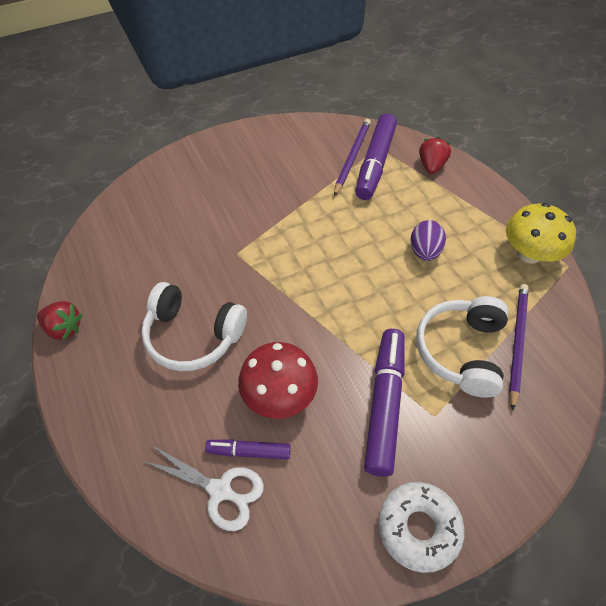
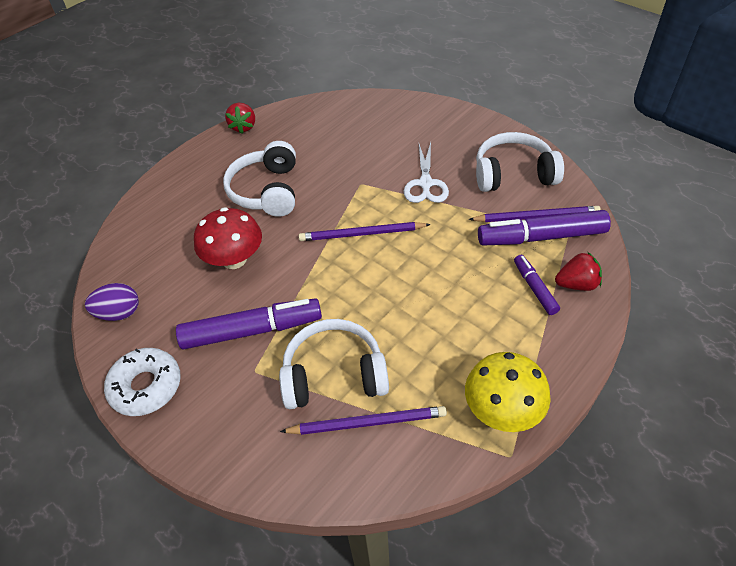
camera: 70 degrees right, 5 degrees down
(220, 490) = (146, 255): white scissors -> white scissors (425, 184)
(249, 451) = (180, 259): purple marker -> purple marker (534, 288)
(295, 149) = (513, 174): none -> white headphones
(305, 276) = (361, 234): none -> purple pencil
(424, 252) = (444, 312): purple egg -> purple egg (119, 313)

